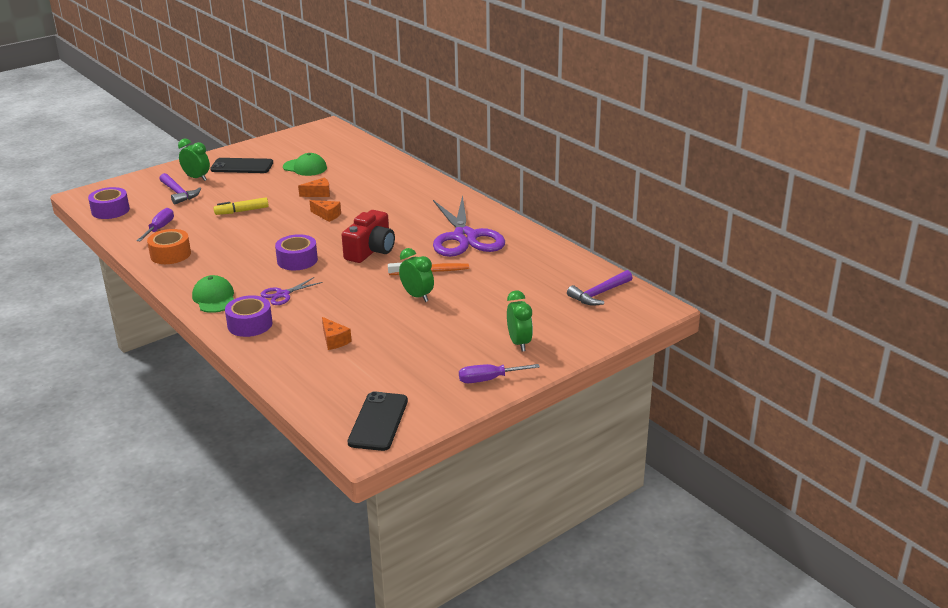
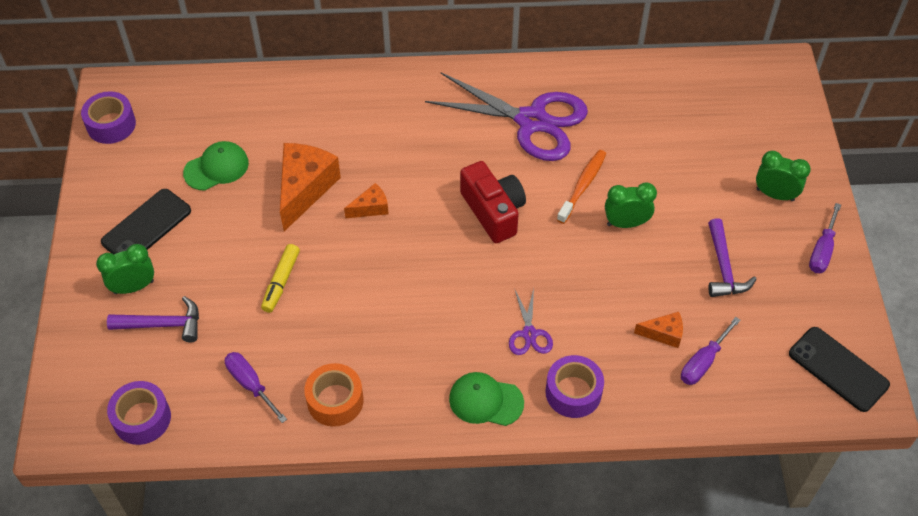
camera: 55 degrees left, 25 degrees up
(297, 260) = (459, 285): purple tape -> purple tape (111, 124)
(318, 194) = (304, 189): orange cheese -> orange cheese, size x1.98
(325, 363) = (703, 362): none -> purple screwdriver
(599, 294) = (730, 90): purple hammer -> purple hammer (723, 268)

